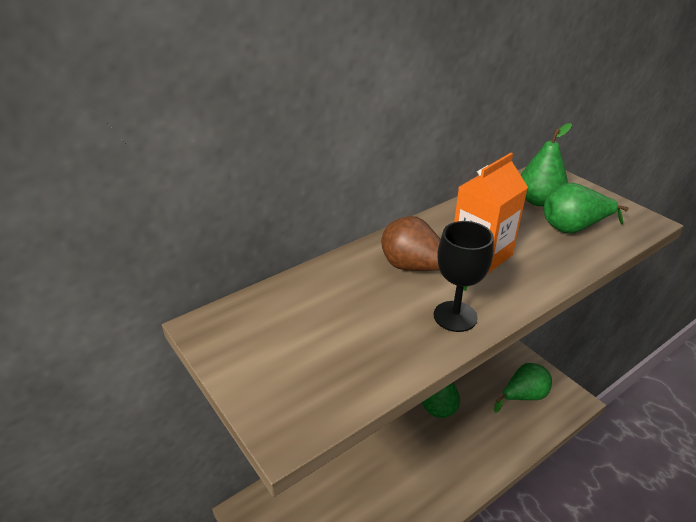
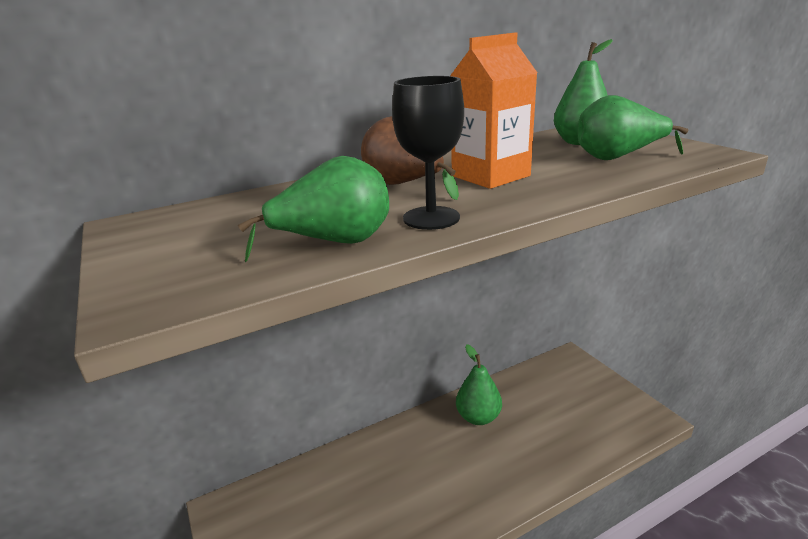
camera: 10 degrees right, 10 degrees down
(523, 396) = (585, 409): green pear -> green pear (334, 243)

